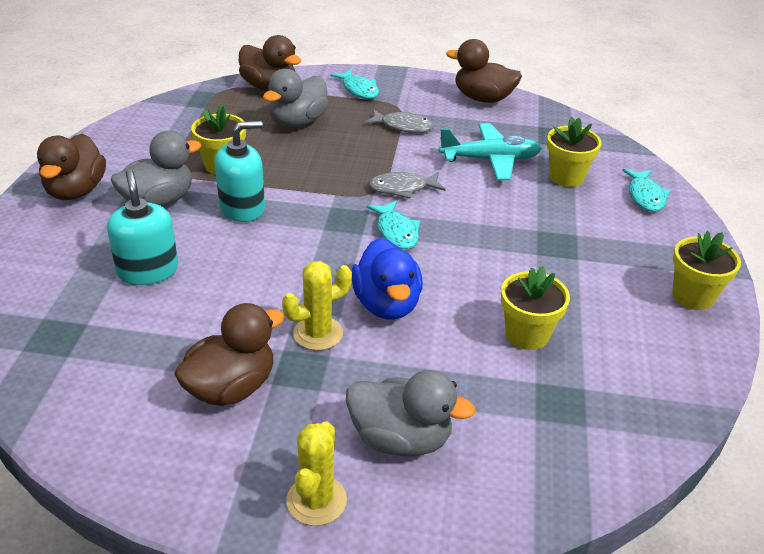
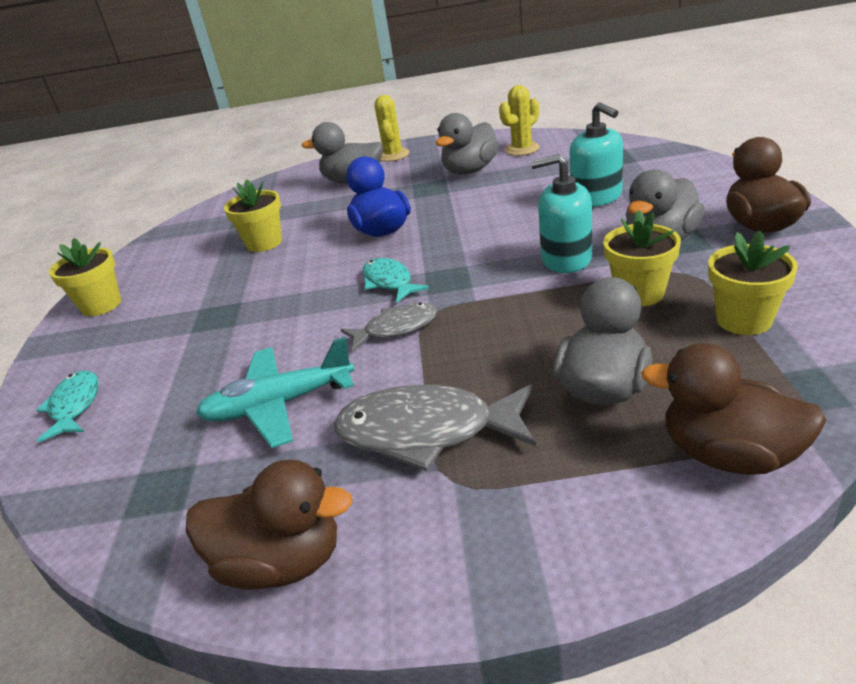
camera: 175 degrees right, 5 degrees down
(231, 387) = (470, 170): brown duck -> grey duck
(242, 208) = (566, 259): turquoise soap dispenser -> turquoise soap dispenser turned 45 degrees clockwise
(318, 333) = (428, 203): yellow cactus -> yellow cactus (522, 149)
(359, 89) = (550, 507): turquoise fish -> none
(403, 126) = (426, 432): grey fish -> grey fish, size x1.68
(566, 177) = (172, 407): yellow flower pot -> yellow flower pot (744, 320)

